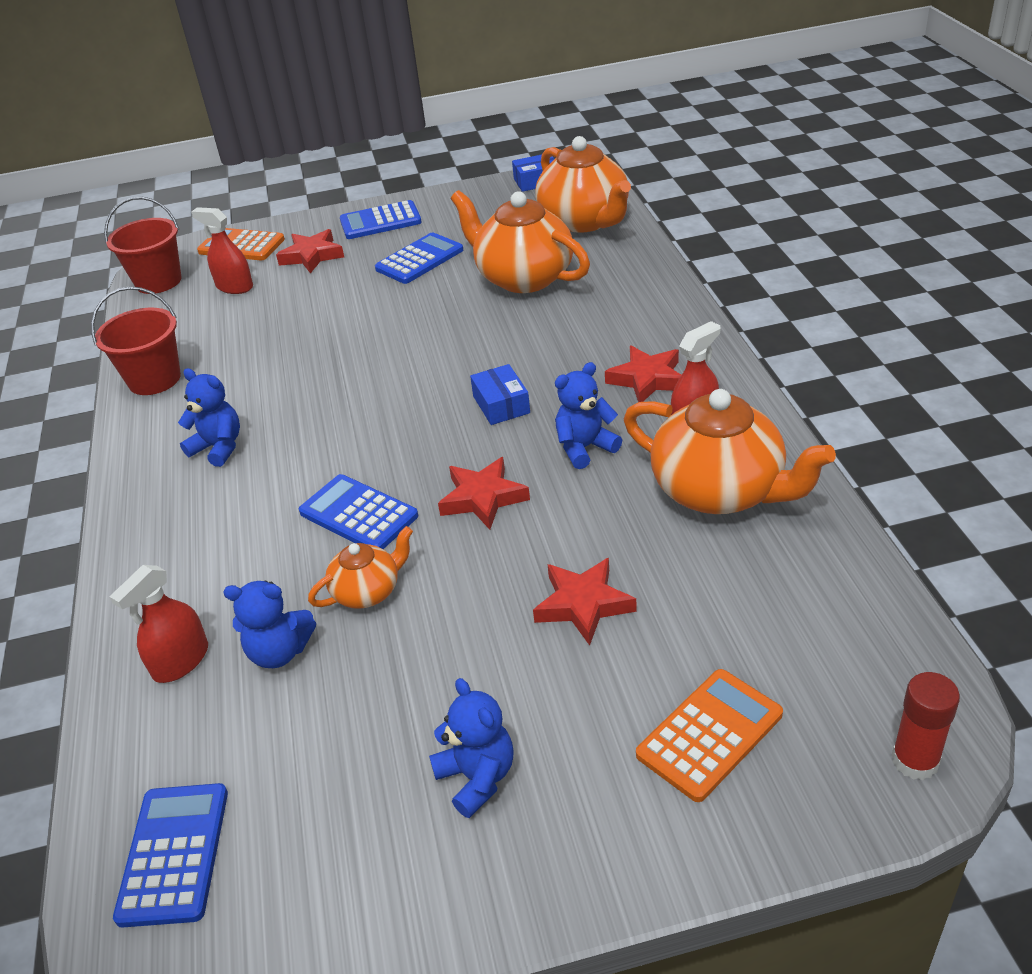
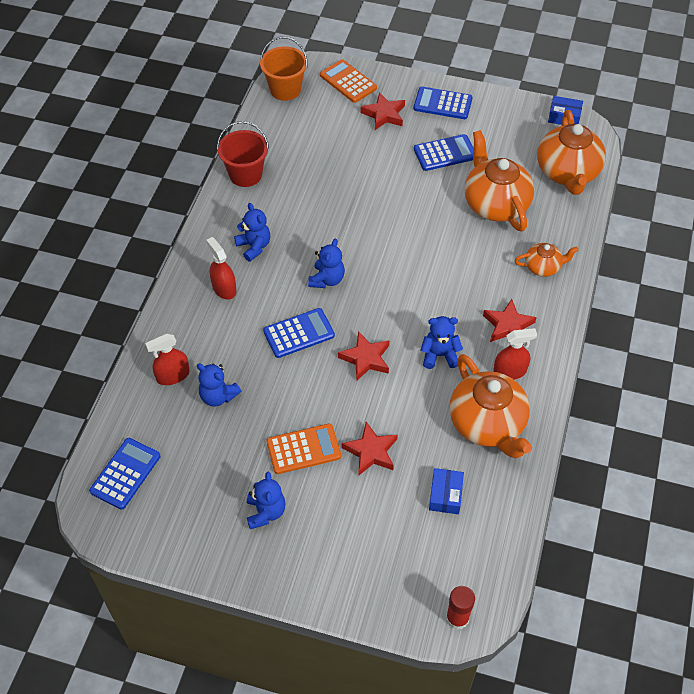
camera: 25 degrees right, 15 degrees up
(158, 281) = (285, 89): red bucket -> orange bucket
(234, 287) = (325, 118): red spray bottle -> red spray bottle (224, 288)
(356, 437) = (327, 279): none -> blue teddy bear
(358, 514) = (299, 333): blue calculator -> blue calculator turned 90 degrees clockwise
(368, 591) = (276, 384): orange teapot -> orange teapot (543, 267)
(501, 404) = (416, 299): blue box -> blue box (445, 495)
(709, 734) = (378, 552): orange calculator -> orange calculator (303, 449)

